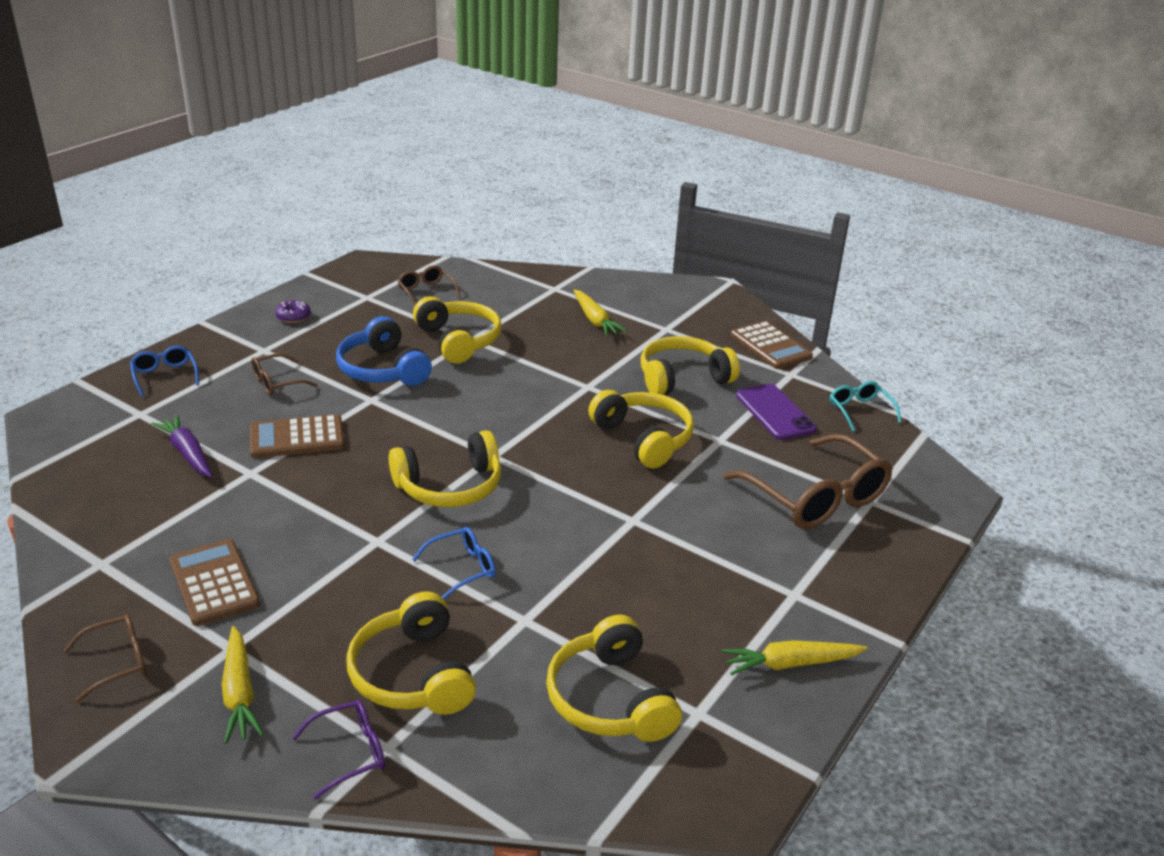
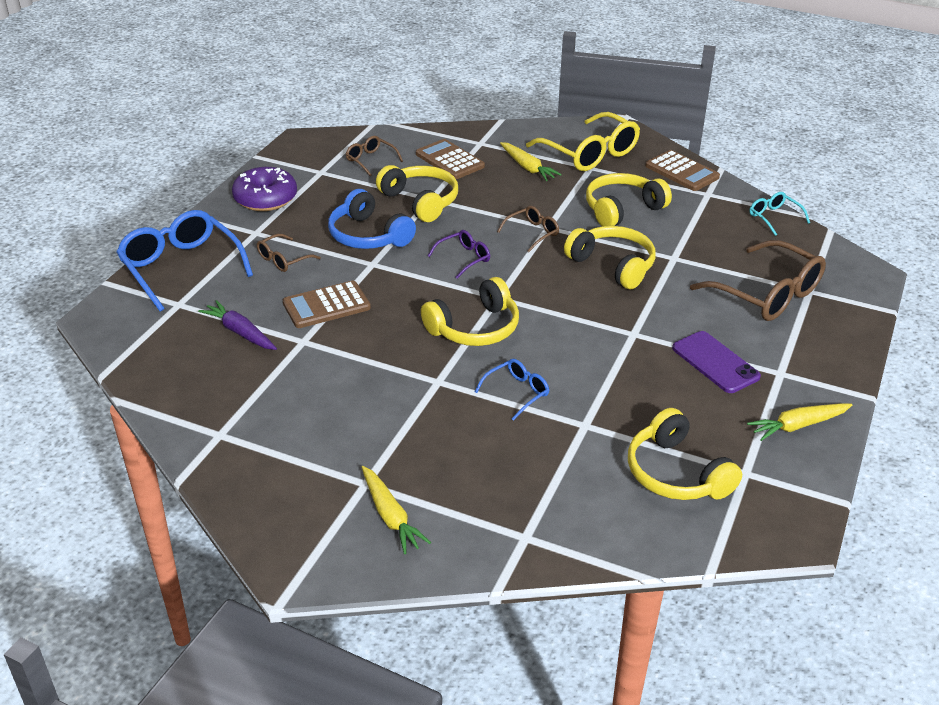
camera: 10 degrees left, 5 degrees up
(118, 662) = (279, 509): brown glasses -> brown glasses (532, 233)
(165, 375) = (181, 267): blue glasses -> blue glasses, size x2.02
(214, 583) = (323, 435): brown calculator -> brown calculator (450, 160)
(293, 317) = (265, 198): purple donut -> purple donut, size x2.07
(350, 752) = (499, 545): purple glasses -> purple glasses (464, 258)
(412, 674) = (518, 480): yellow headphones -> none
(672, 314) = (590, 154): none -> yellow glasses
(775, 412) = (708, 228): purple phone -> purple phone (715, 362)

